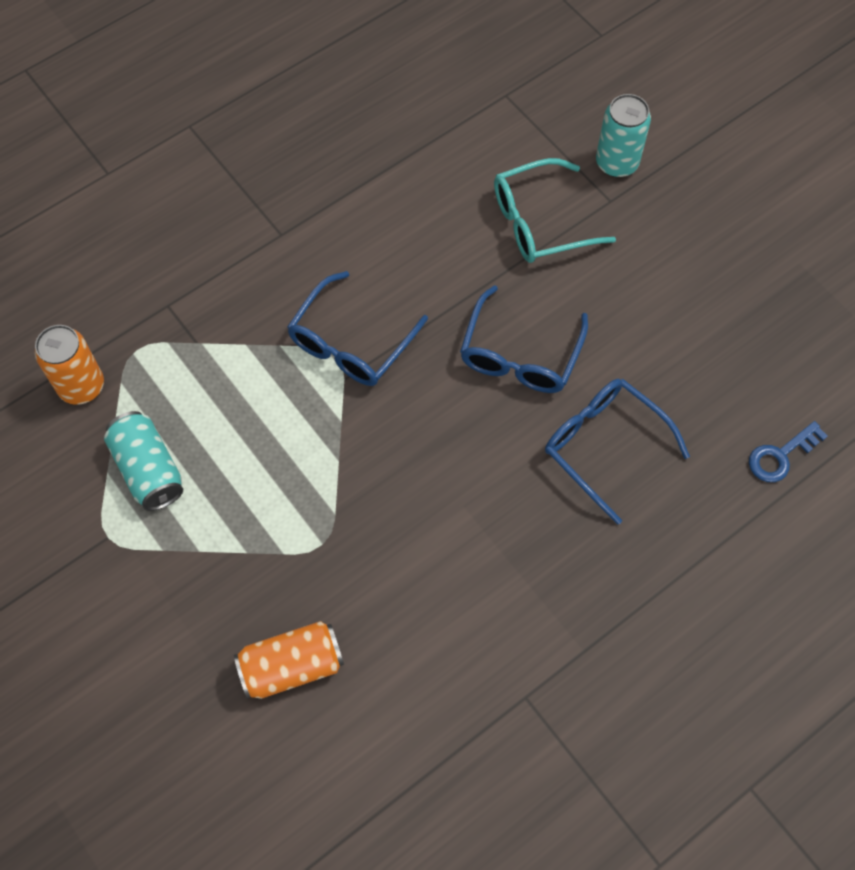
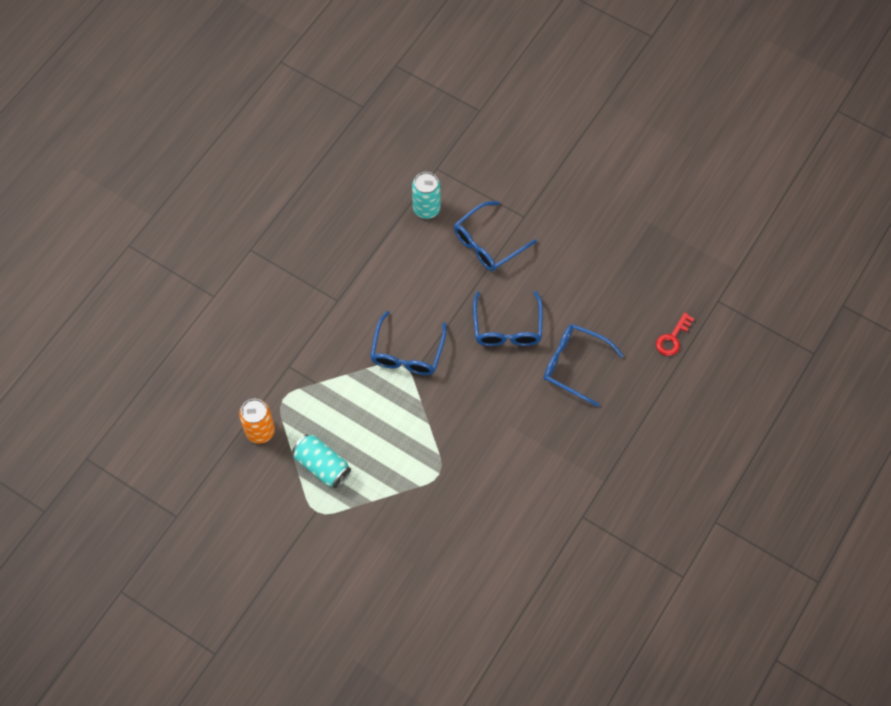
camera: 20 degrees left, 0 degrees up
(292, 666) = (451, 545): orange can -> none
(540, 222) = (488, 243): turquoise glasses -> blue glasses
(617, 163) = (519, 191): turquoise can -> turquoise can (426, 208)
(781, 456) = (672, 338): blue key -> red key

